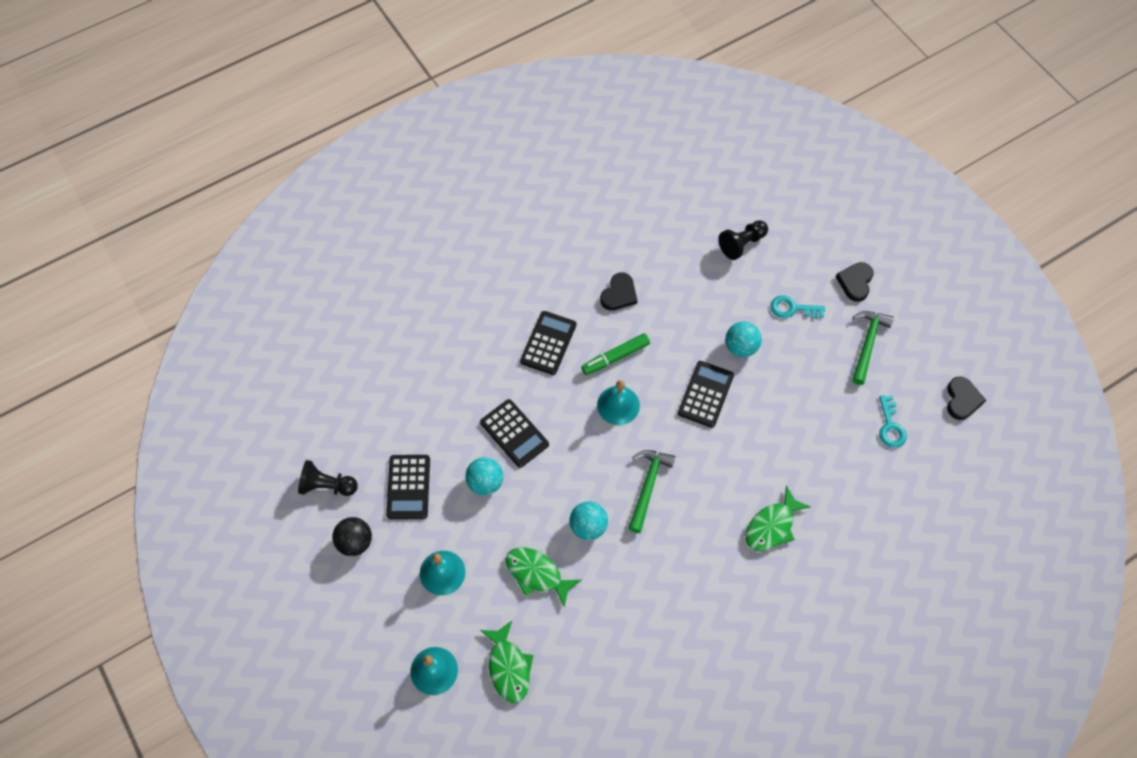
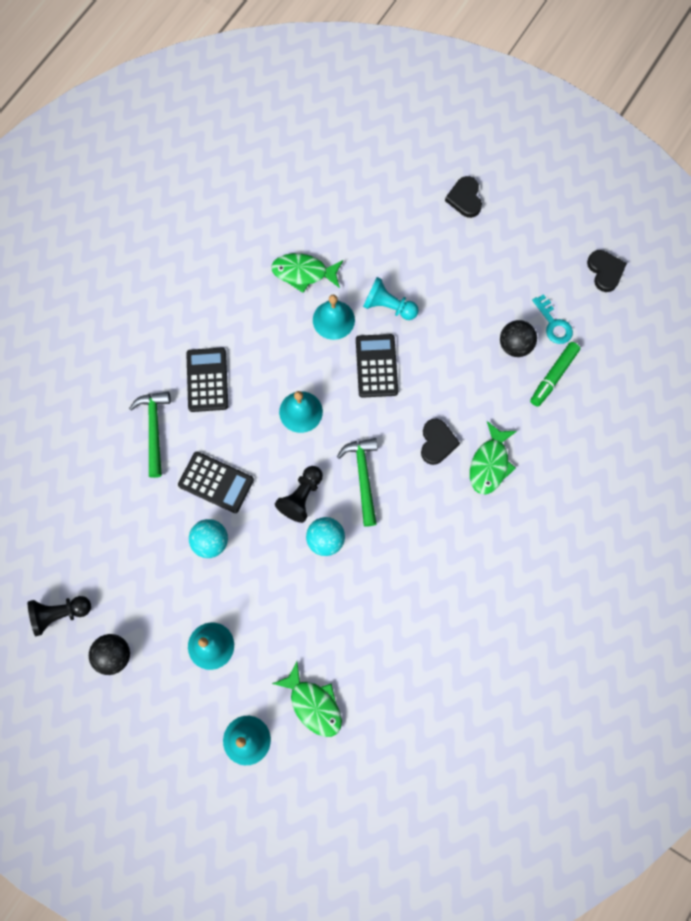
camera: 25 degrees left, 10 degrees up
(408, 487) = (139, 579): black calculator -> none
(537, 574) = (299, 606): green fish -> green fish (303, 273)
(615, 357) = (277, 366): green marker -> green marker (553, 376)
(619, 294) = (252, 302): black heart -> black heart (437, 442)
(685, 338) = (333, 319): none -> turquoise bell
(740, 347) = (388, 306): turquoise ball -> turquoise pawn
(742, 244) = (345, 204): black pawn -> black pawn (301, 497)
(792, 308) = (419, 248): turquoise key -> none
(844, 430) = (515, 345): none -> black ball
(867, 344) = (501, 254): green hammer -> green hammer (154, 429)

